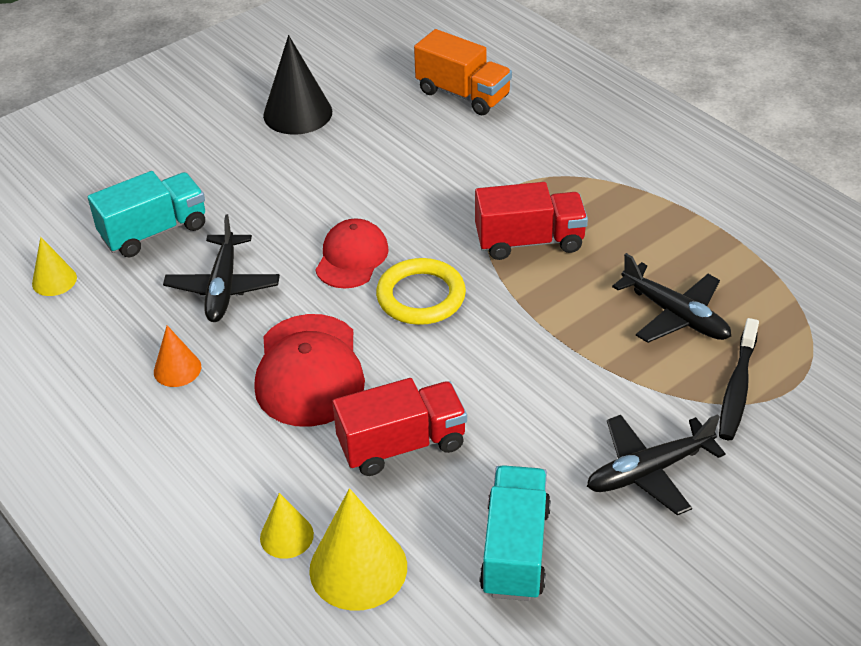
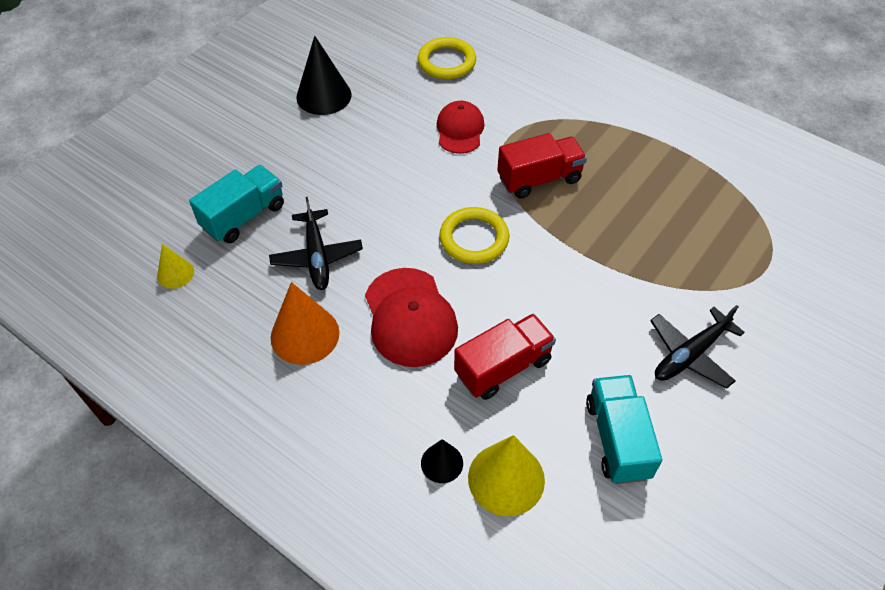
camera: 15 degrees left, 10 degrees up
(177, 369) = (305, 335): orange cone -> orange cone, size x1.79
(286, 536) = (442, 463): yellow cone -> black cone
(352, 257) = (409, 214): red cap -> red cap (460, 130)
(463, 94) = (447, 62): orange truck -> yellow ring
(674, 314) = (665, 222): black plane -> none
(737, 388) = (729, 275): black toothbrush -> none

